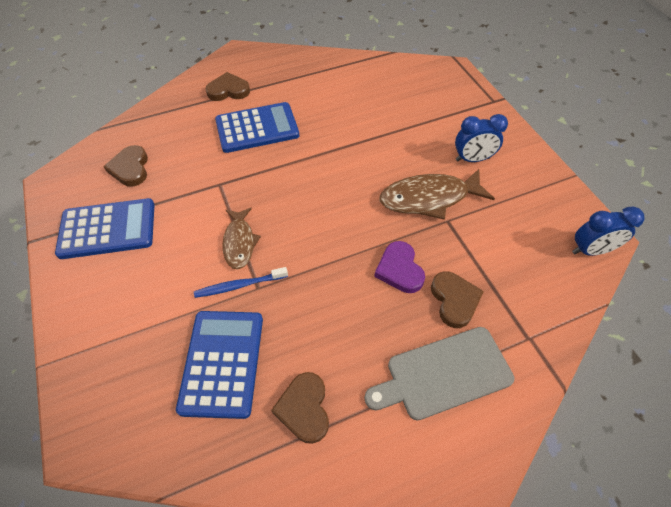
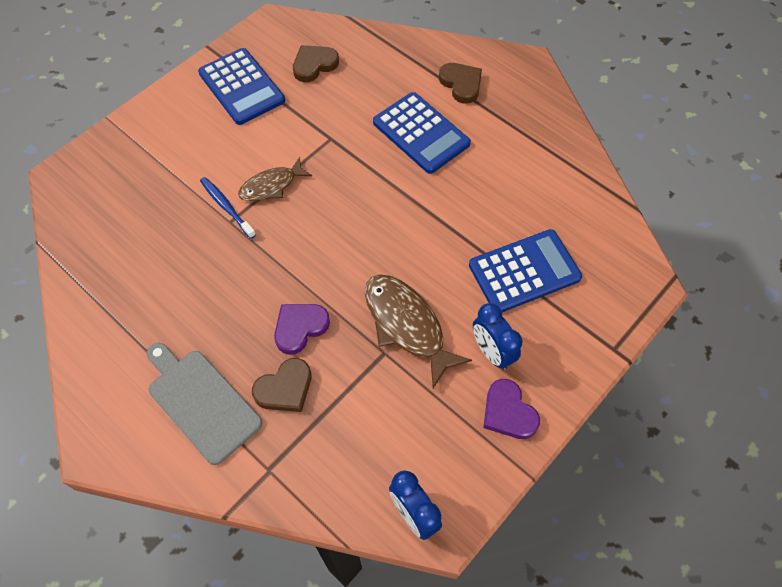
camera: 65 degrees right, 5 degrees up
(222, 362) = (150, 229): blue calculator -> blue calculator (524, 271)
(304, 408) = (131, 304): brown heart -> none
(523, 168) = (508, 412): none -> purple heart

